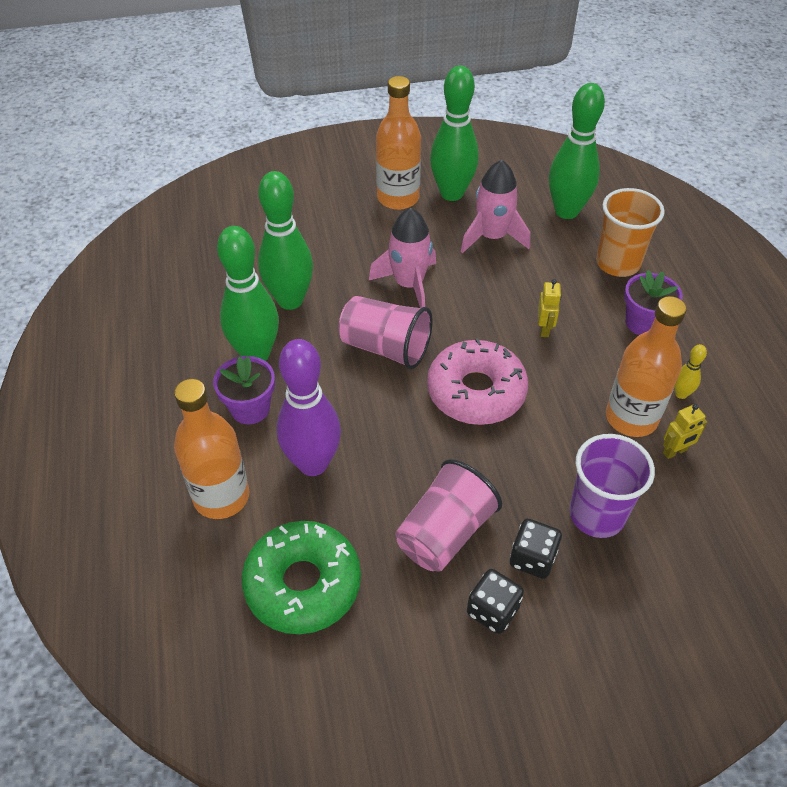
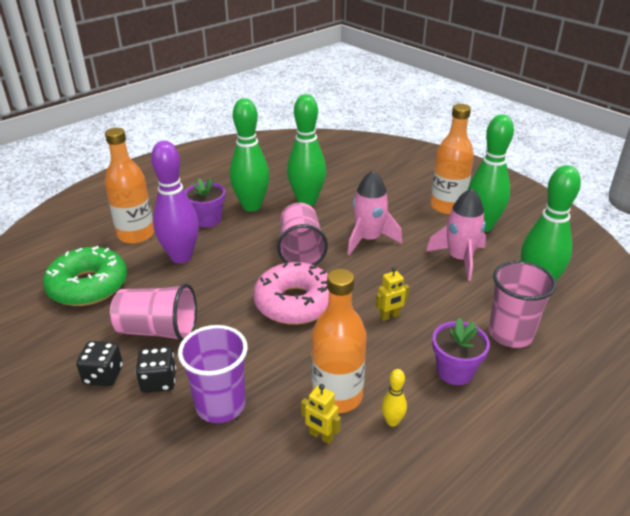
camera: 60 degrees right, 15 degrees down
(618, 263) = (510, 334): orange cup -> pink cup

